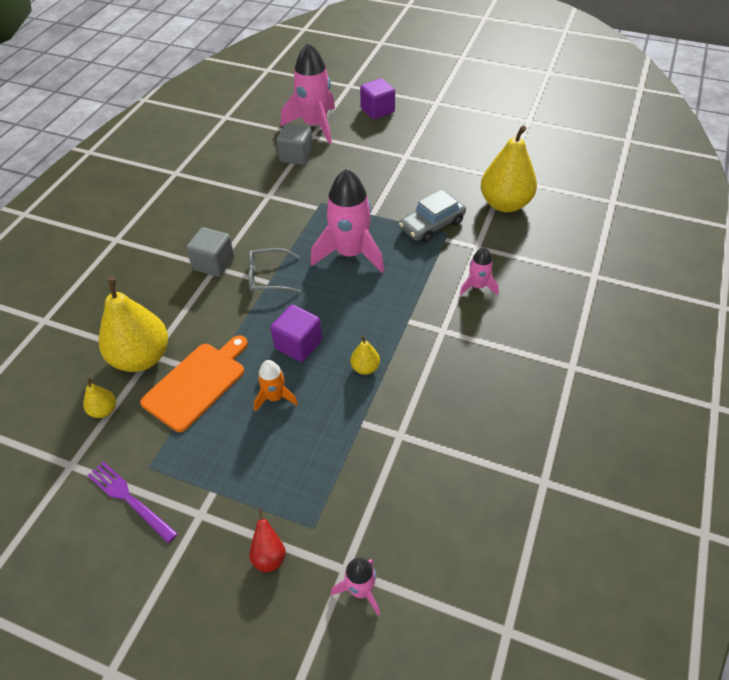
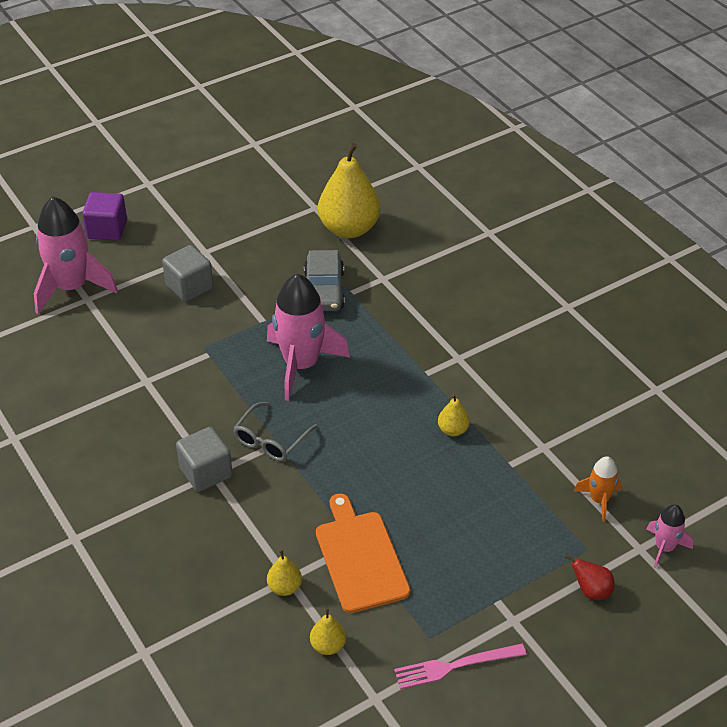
camera: 55 degrees left, 5 degrees down
(129, 499) = (455, 666): purple fork -> pink fork
(141, 358) = (285, 587): yellow pear -> yellow pear, size x0.44
(275, 397) = (429, 508): orange rocket -> orange rocket (599, 500)
(296, 156) = (107, 328): grey cube -> grey cube (189, 287)
(298, 344) = (382, 461): purple cube -> none
(477, 286) = (430, 307): pink rocket -> none

